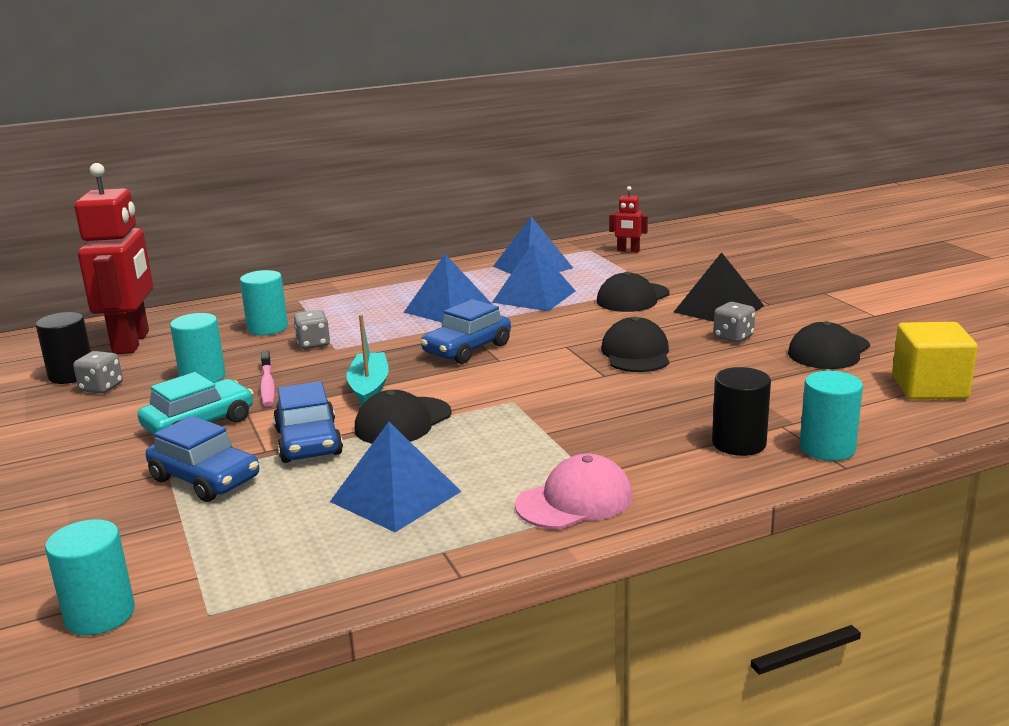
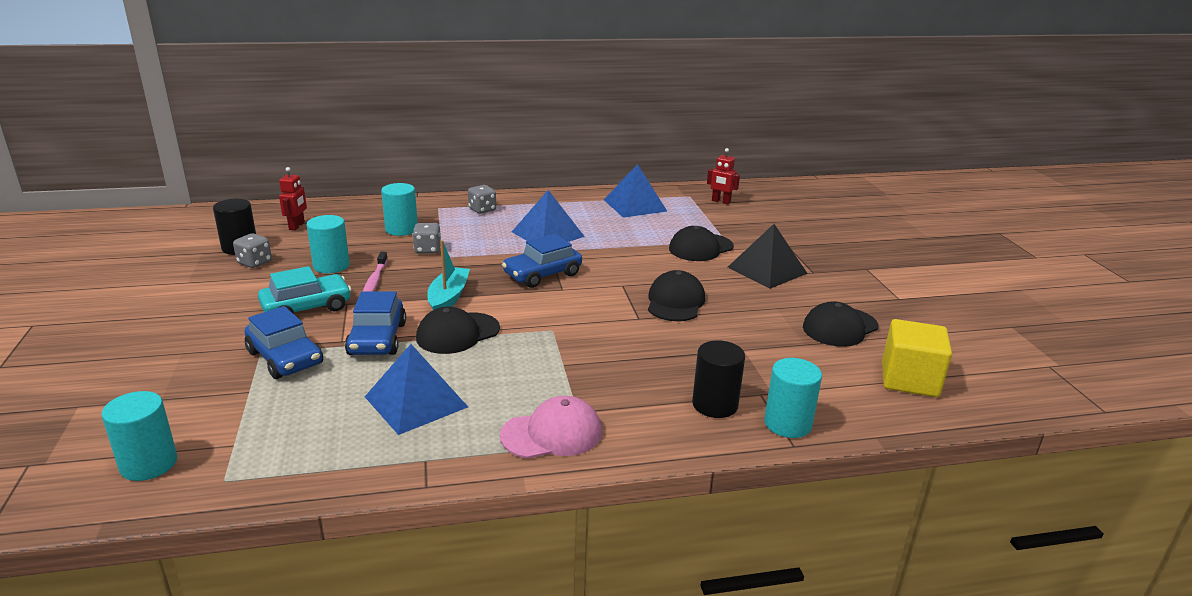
camera: 10 degrees right, 5 degrees up
(132, 342) = (297, 226): red robot -> red robot, size x0.44
(534, 296) = (621, 233): blue pyramid -> none
(733, 337) = (765, 300): grey dice -> grey dice (482, 210)

